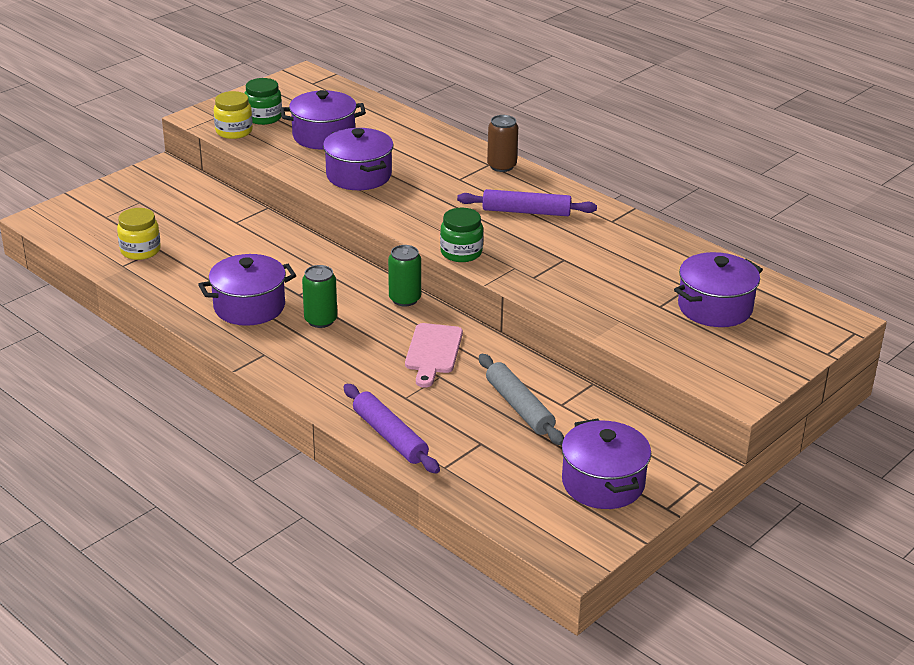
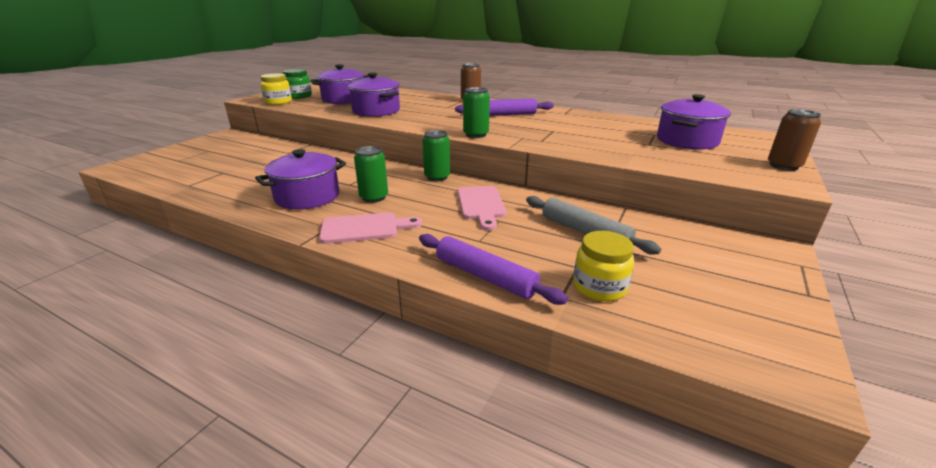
camera: 15 degrees left, 5 degrees down
(140, 250) = (206, 175): yellow jar -> yellow jar (599, 287)
(299, 362) = (365, 228): none -> pink cutting board
(461, 252) = (476, 135): green jar -> green can
(603, 483) = (724, 282): purple pot -> none
(775, 369) = (783, 166): none -> brown can

